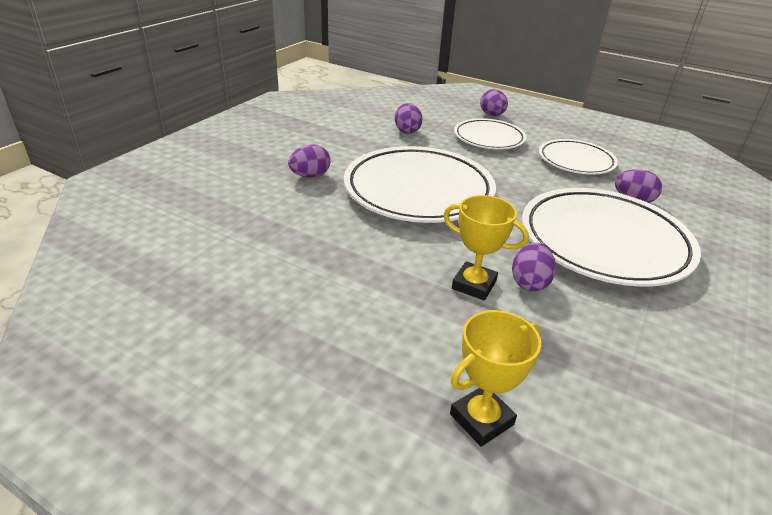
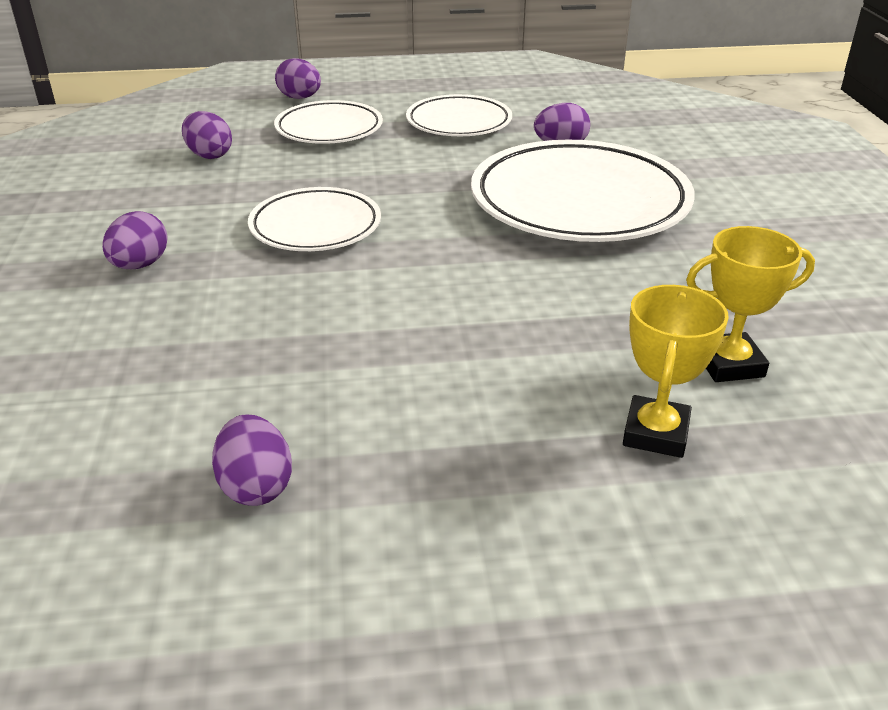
camera: 35 degrees left, 0 degrees up
(418, 191) = (315, 227): white plate -> white plate, size x0.57
(474, 285) = (501, 306): yellow trophy -> yellow trophy (729, 364)
(529, 283) = (554, 276): purple egg -> purple egg (256, 486)

